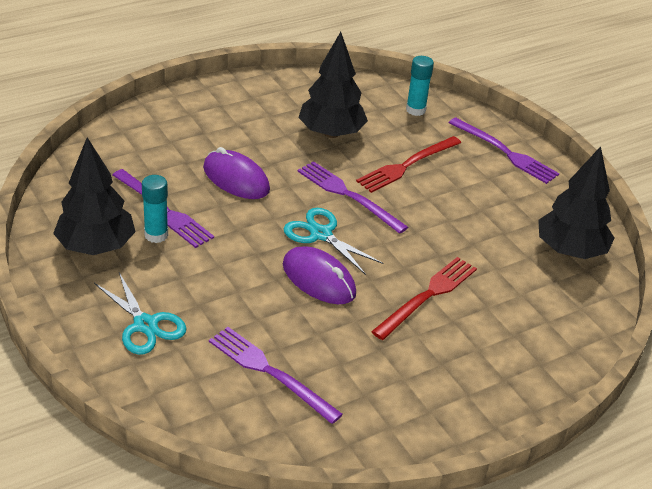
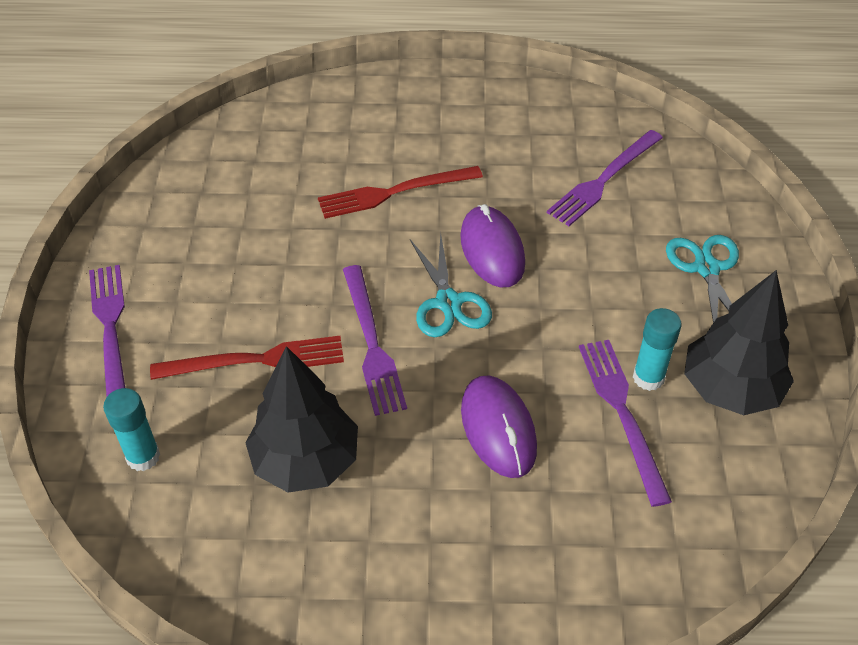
camera: 145 degrees left, 10 degrees up
(270, 372) = (603, 180): purple fork -> purple fork turned 60 degrees clockwise
(570, 251) = (198, 182): black tree -> none

